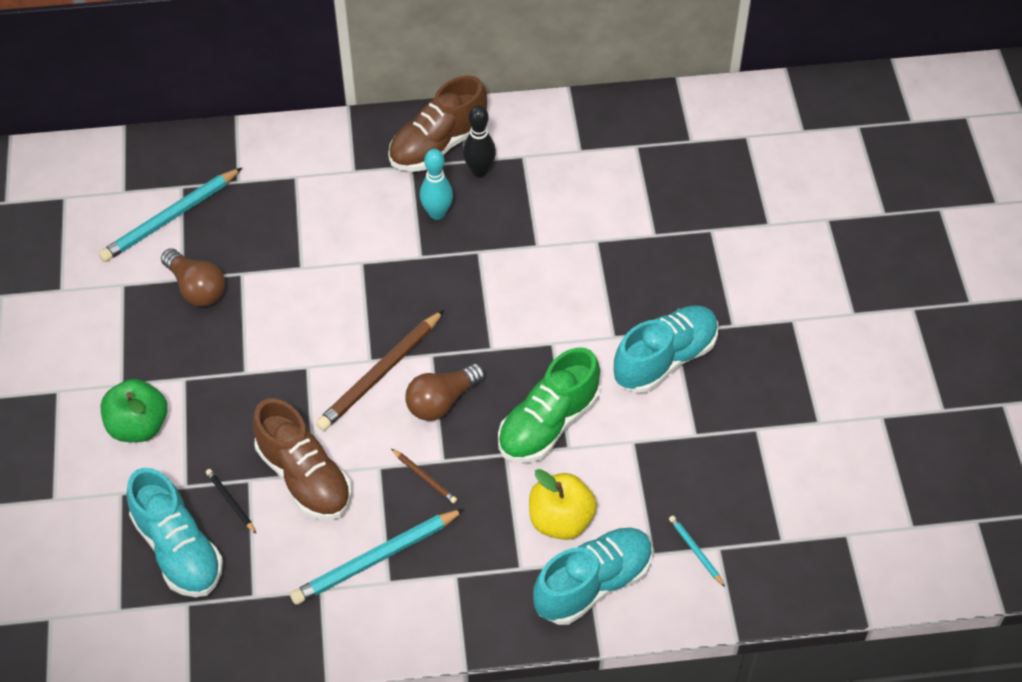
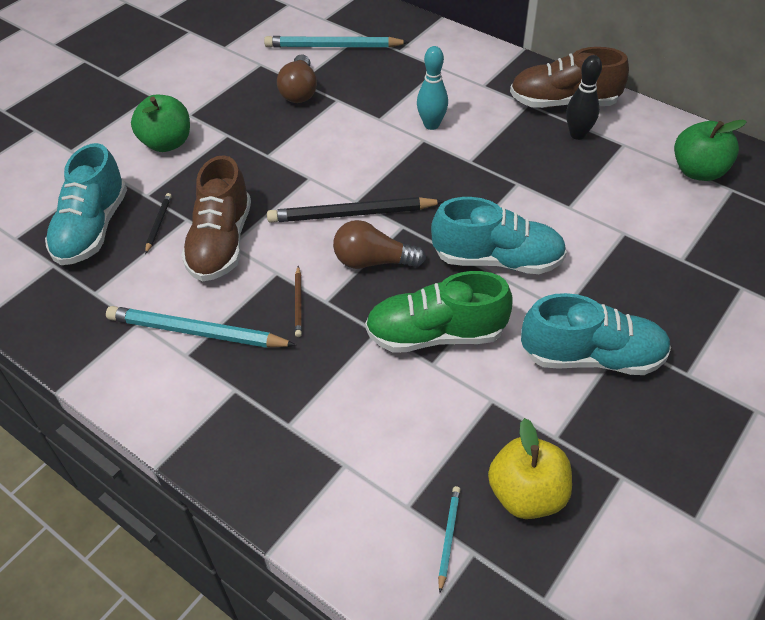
camera: 45 degrees right, 5 degrees down
(380, 374) = (352, 214): brown pencil -> black pencil
(437, 213) = (513, 142): turquoise bowling pin -> turquoise bowling pin (431, 125)
(561, 520) = (361, 414): yellow apple -> yellow apple (526, 494)
(593, 584) = (328, 488): turquoise shoe -> turquoise shoe (497, 260)
(599, 145) = (698, 171): none -> green apple

